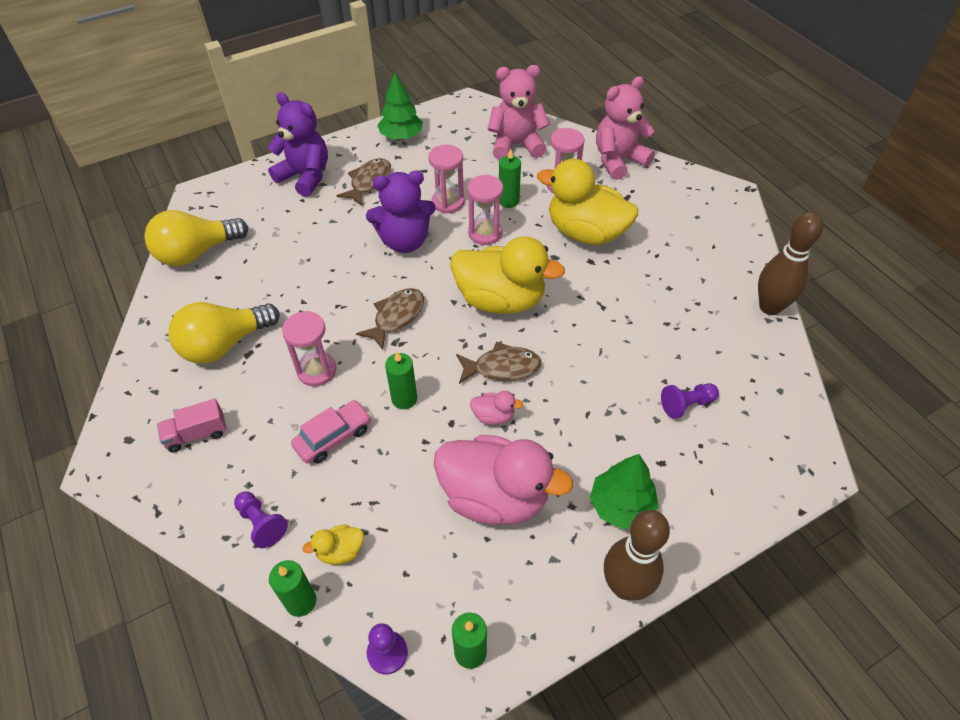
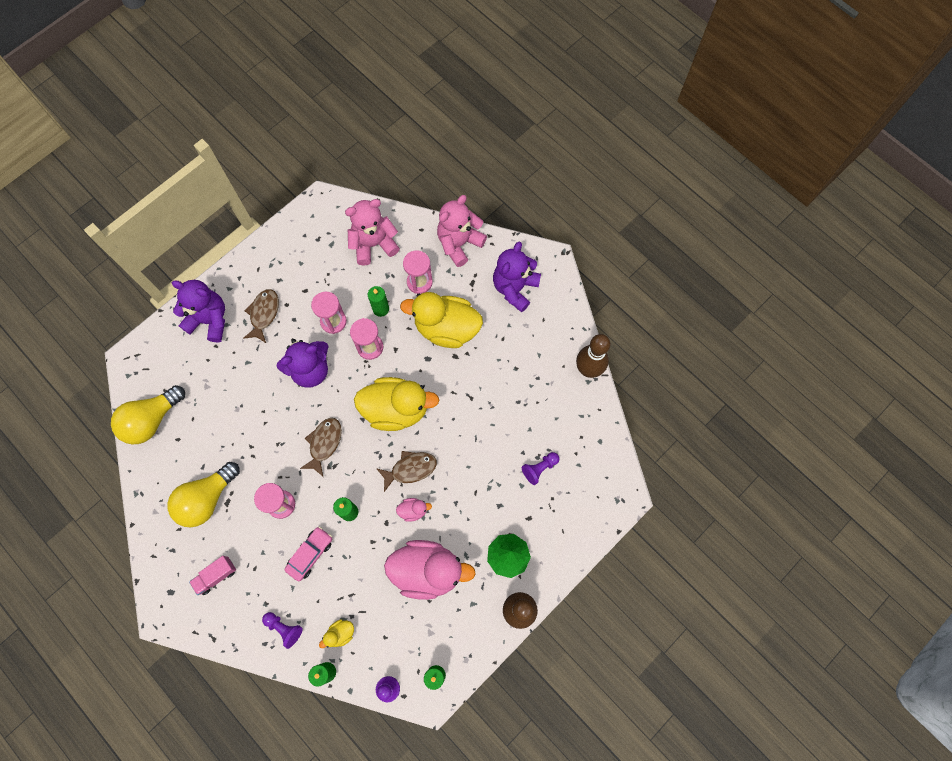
camera: 15 degrees left, 20 degrees up
(401, 136) = (275, 255): green tree -> none
(680, 210) = (515, 288): none -> purple teddy bear

